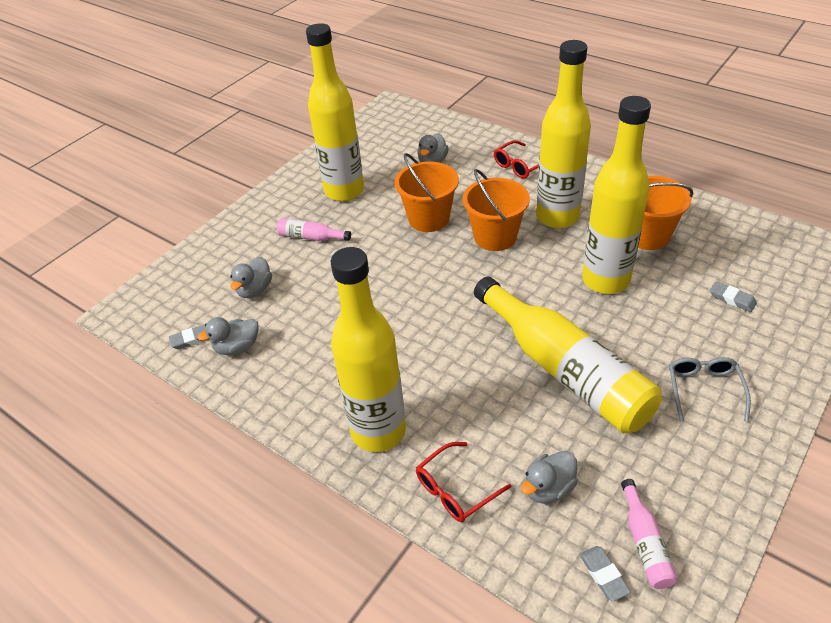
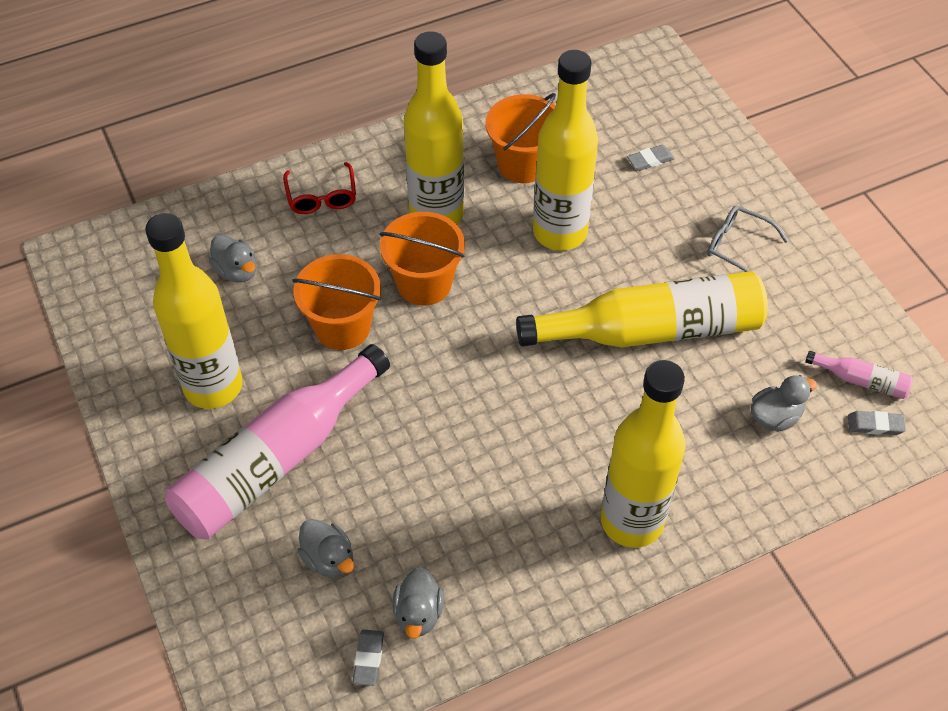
camera: 65 degrees left, 10 degrees up
(311, 237) = (276, 460): pink bottle -> pink bottle, size x2.42
(455, 489) = (737, 488): red glasses -> none
(548, 488) = (775, 417): grey duck -> grey duck turned 105 degrees counterclockwise

